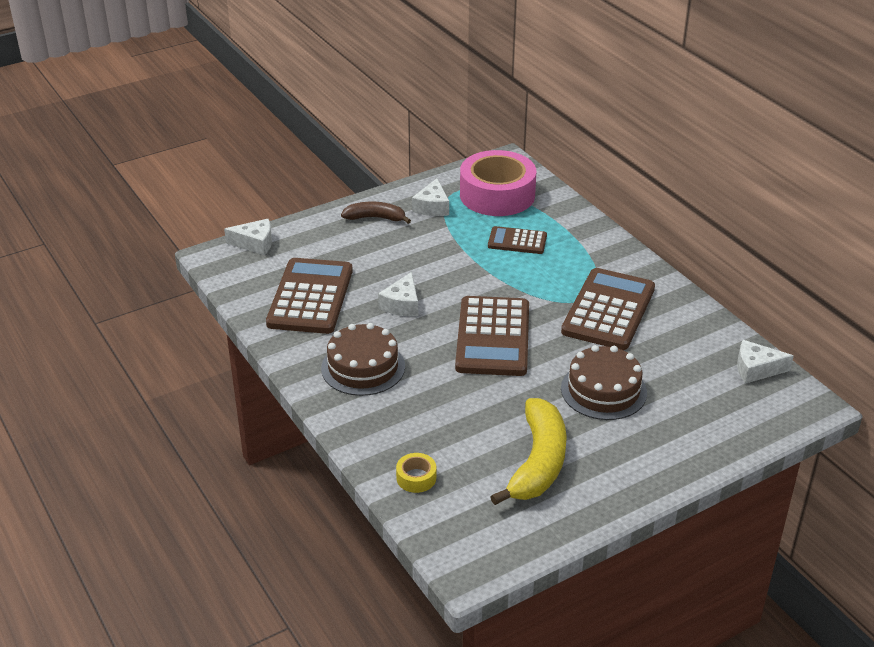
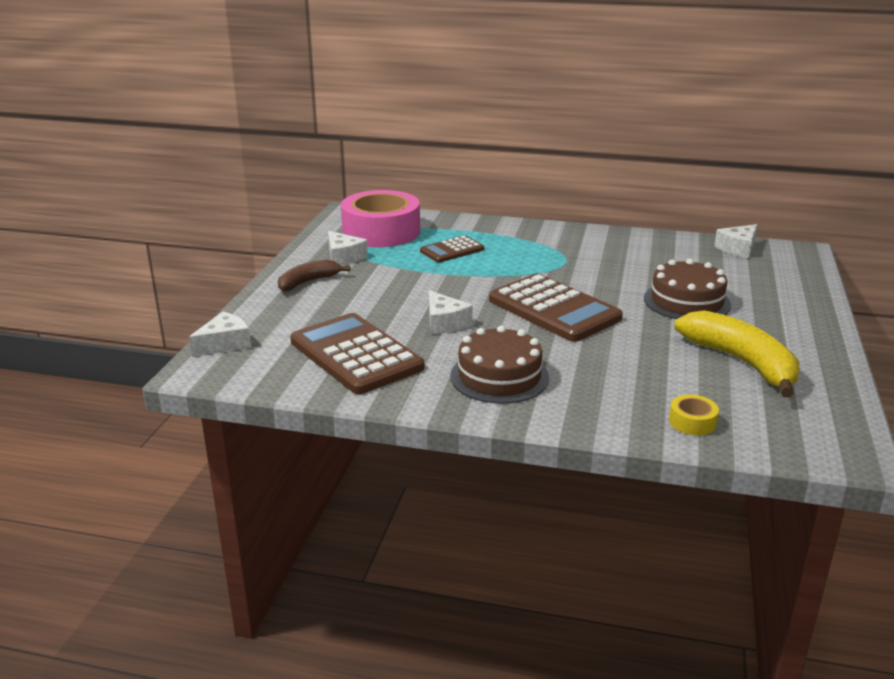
camera: 45 degrees left, 10 degrees down
(608, 310) = (593, 259): brown calculator -> none

